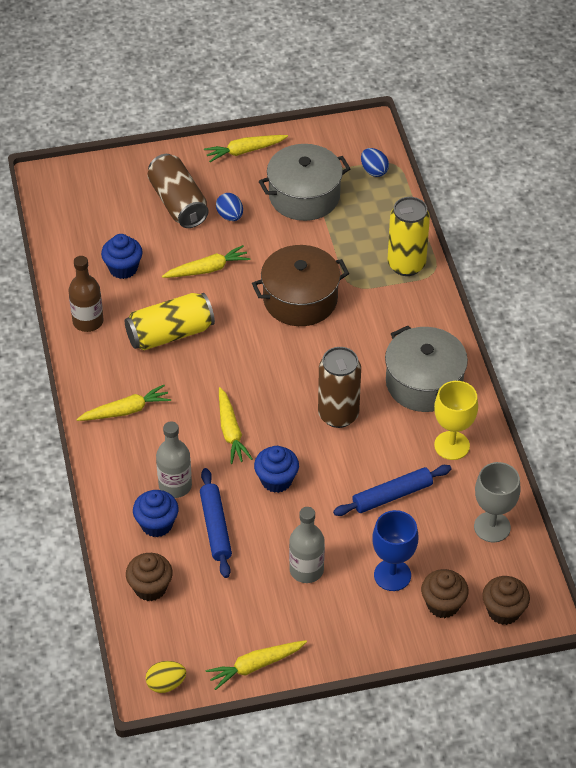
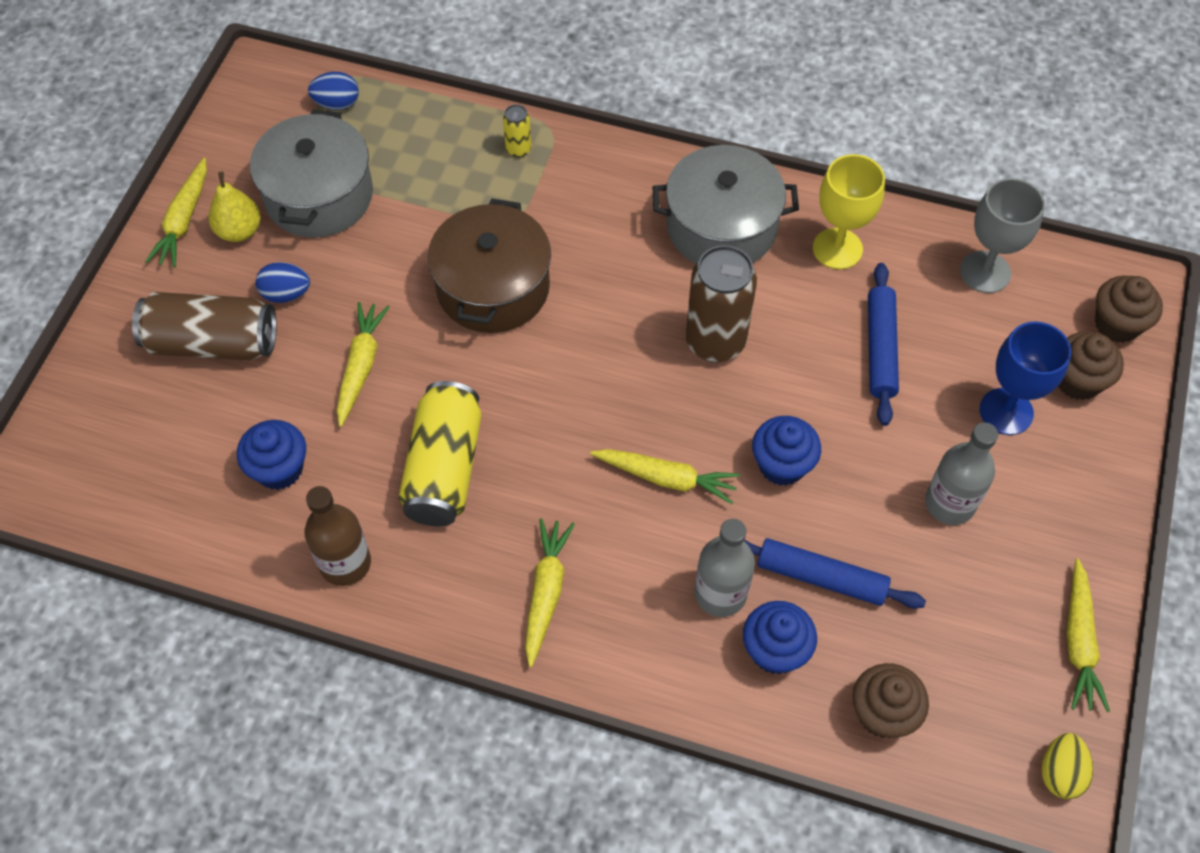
camera: 60 degrees left, 10 degrees up
(255, 176) = (239, 231): none -> yellow pear
(406, 265) = (518, 149): yellow can -> yellow can, size x0.46

